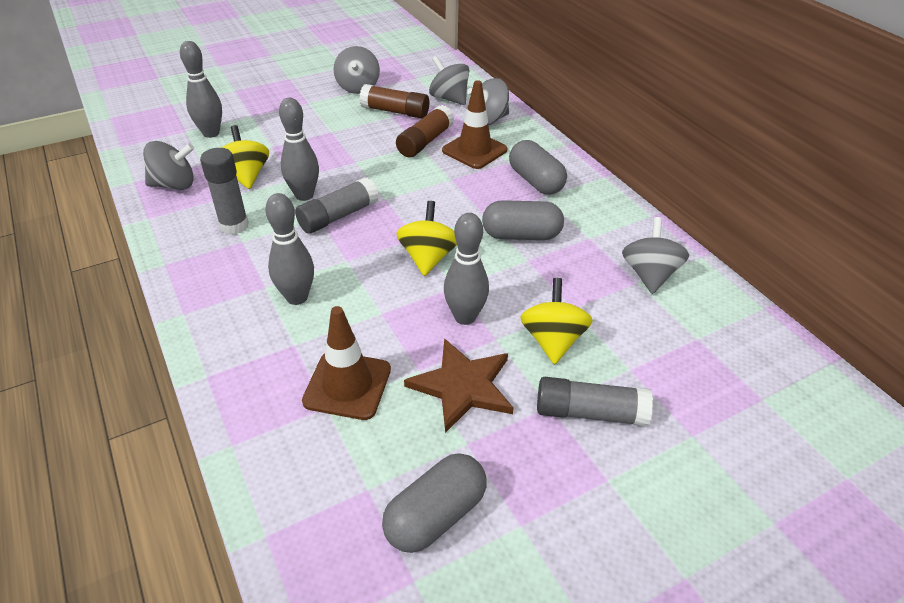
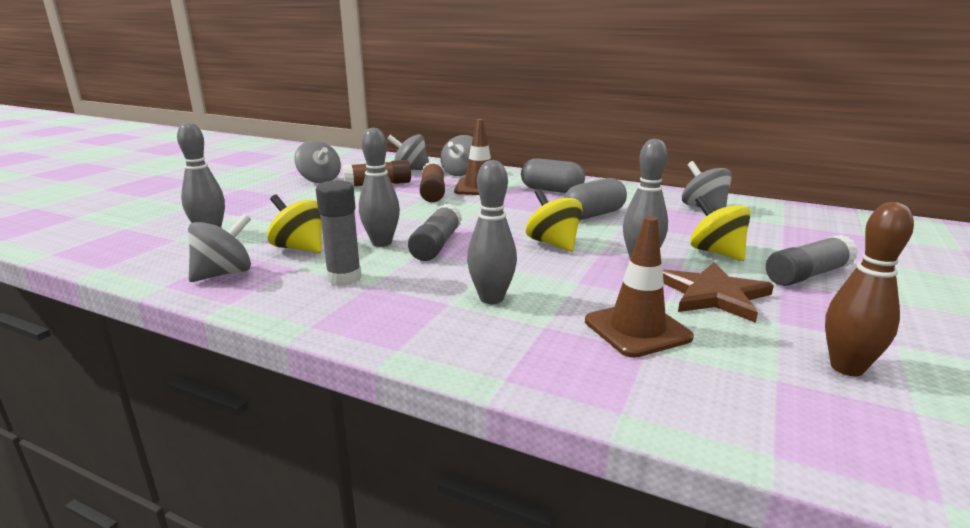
camera: 35 degrees left, 20 degrees down
(435, 515) = (847, 368): grey capsule -> brown bowling pin

